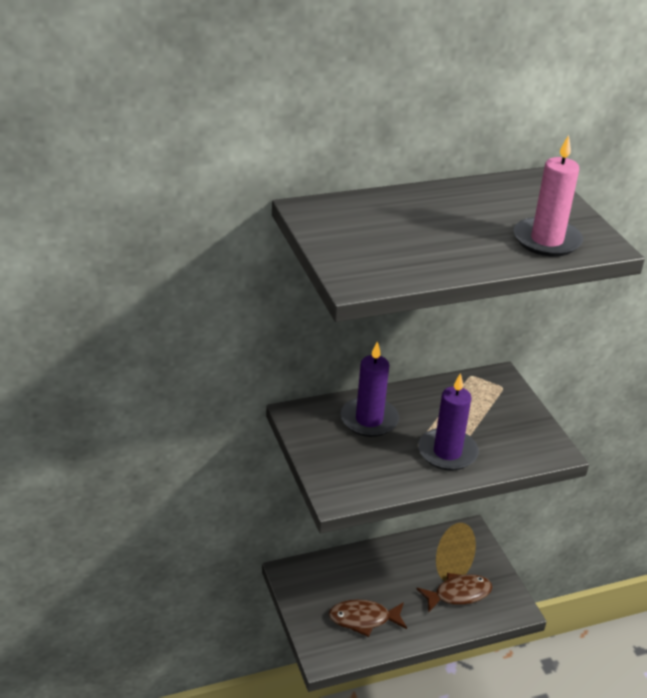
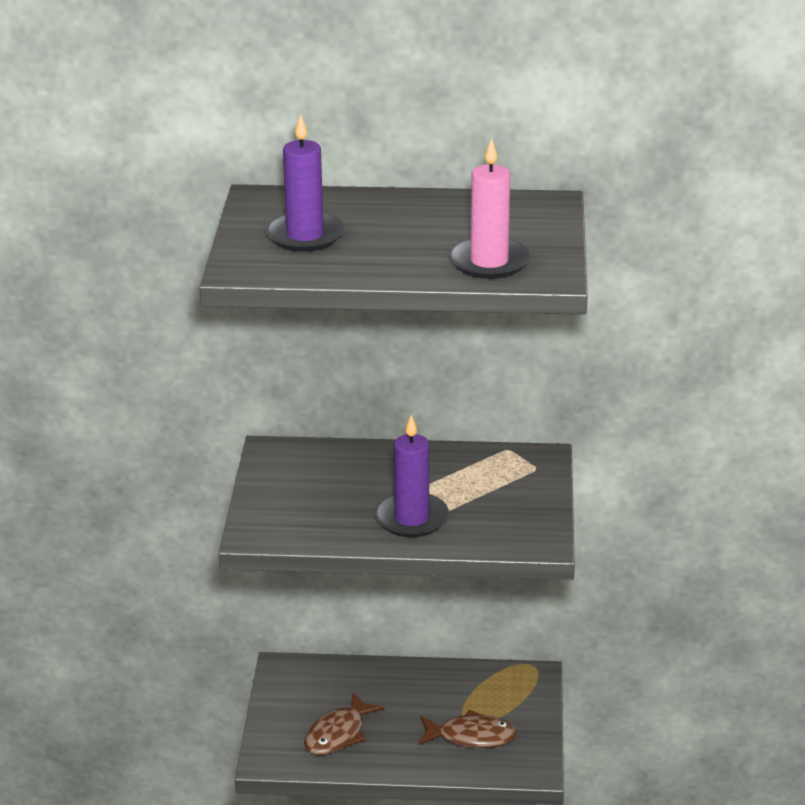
camera: 25 degrees right, 5 degrees down
(363, 619) = (338, 734): brown fish -> brown fish turned 75 degrees counterclockwise
(369, 420) = (348, 471): purple candle -> purple candle (305, 235)

